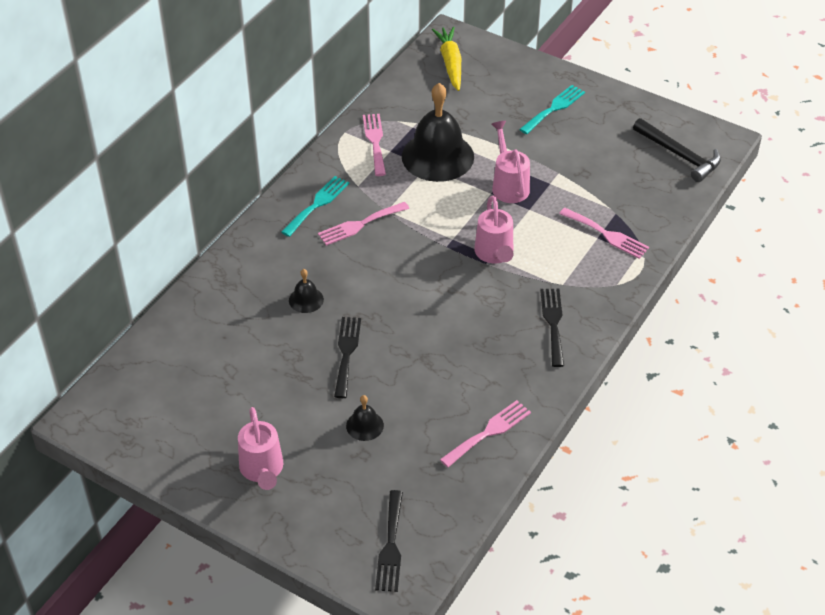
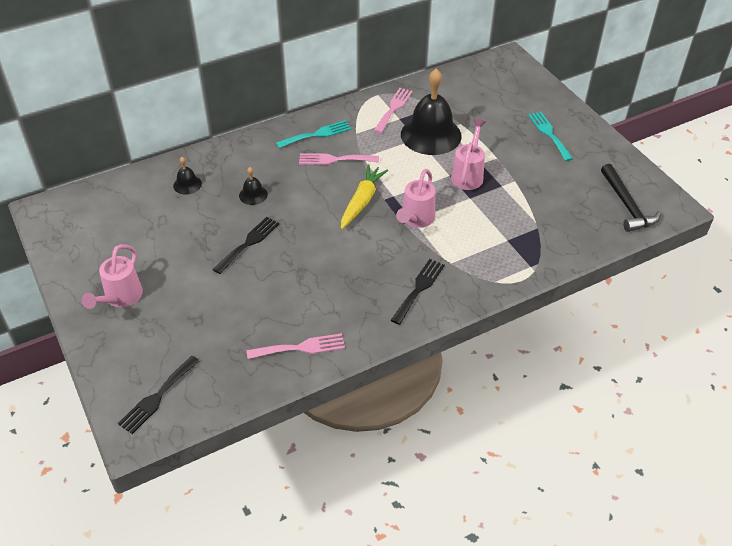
camera: 30 degrees right, 0 degrees up
(364, 425) = (216, 300): black bell -> black bell (187, 184)
(450, 63) = (494, 76): yellow carrot -> yellow carrot (362, 201)
(554, 108) = (549, 134): turquoise fork -> turquoise fork turned 90 degrees counterclockwise
(607, 234) = (517, 241): pink fork -> none

